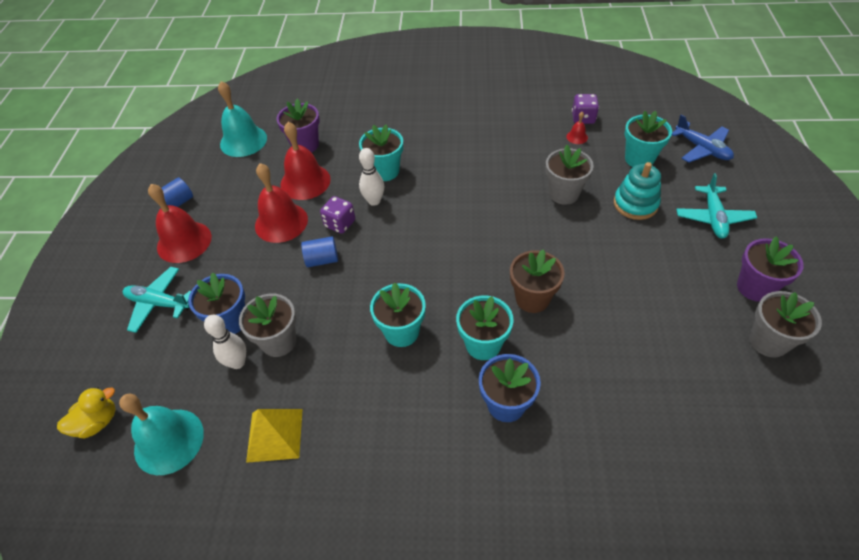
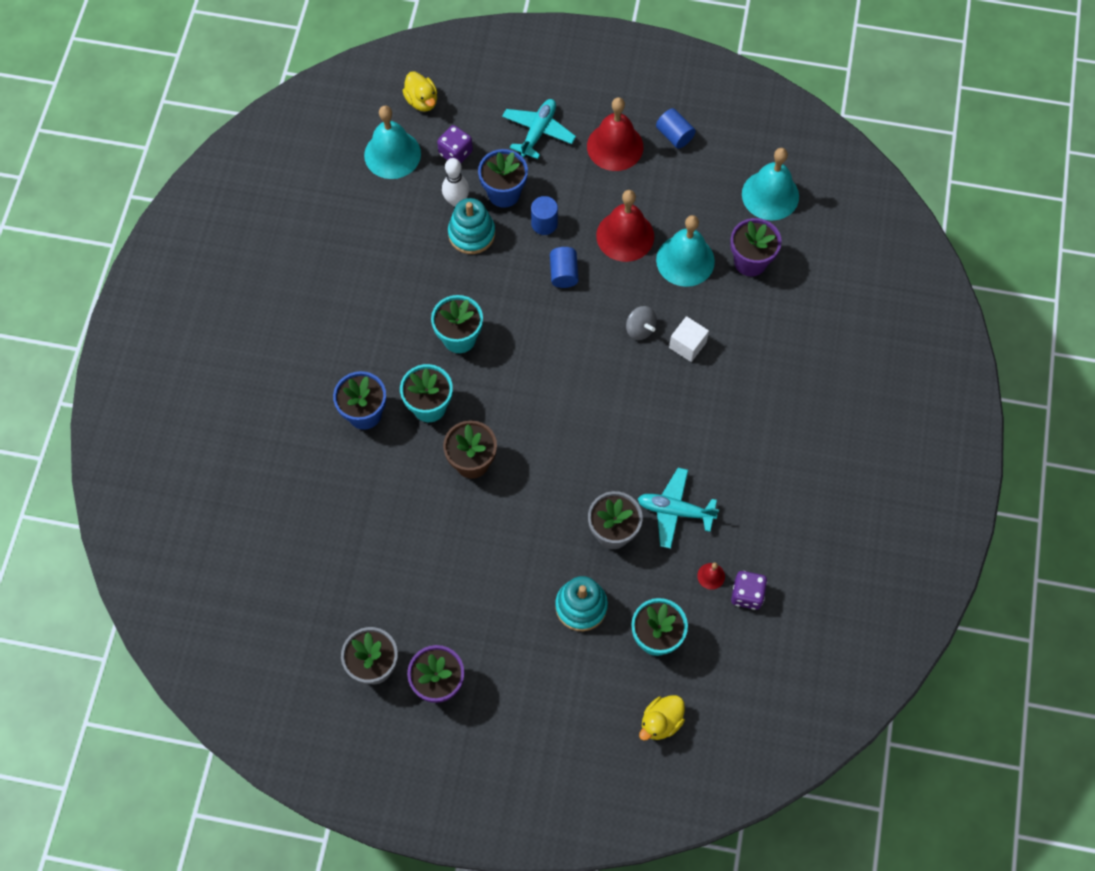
camera: 95 degrees right, 15 degrees up
(267, 282) = (544, 223): none -> blue cylinder
(274, 435) = (379, 231): yellow pyramid -> none
(279, 341) = (471, 234): grey flower pot -> turquoise stacking toy
(305, 181) = (685, 260): red bell -> turquoise bell
(340, 224) = (611, 292): purple dice -> purple dice (455, 153)
(374, 201) = (640, 329): white bowling pin -> grey spinning top
(385, 171) = (687, 345): turquoise flower pot -> white cube
(702, 149) = (661, 722): blue plane -> yellow duck
(713, 217) = (543, 684): turquoise plane -> turquoise plane (675, 511)

